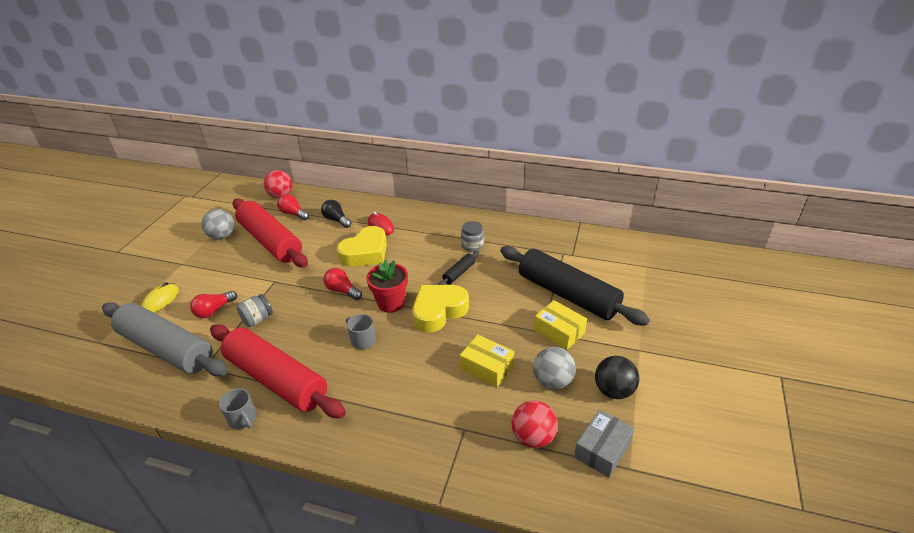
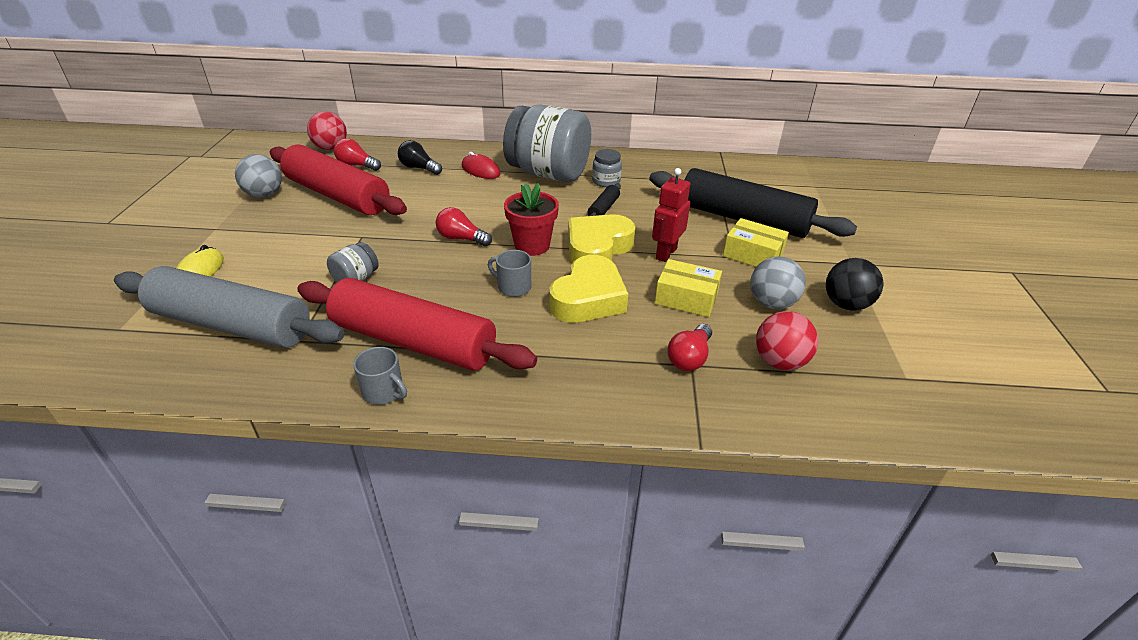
camera: 15 degrees left, 0 degrees up
(214, 310) = (287, 275): red light bulb -> red light bulb (689, 358)
(365, 253) = (473, 198): yellow heart -> yellow heart (588, 298)
(430, 234) = (548, 174): none -> grey jar
(489, 322) = (666, 253): none -> red robot
(602, 449) = (865, 363): grey box -> none

